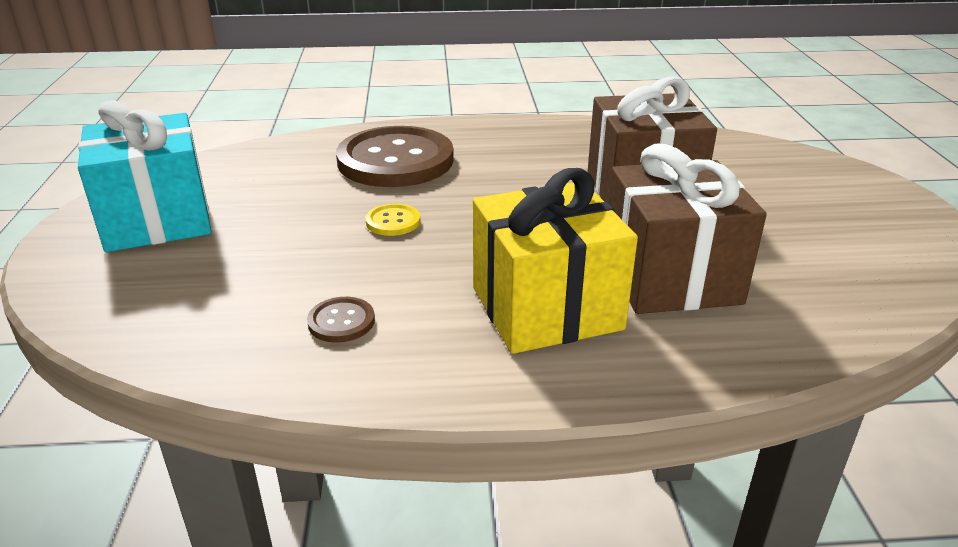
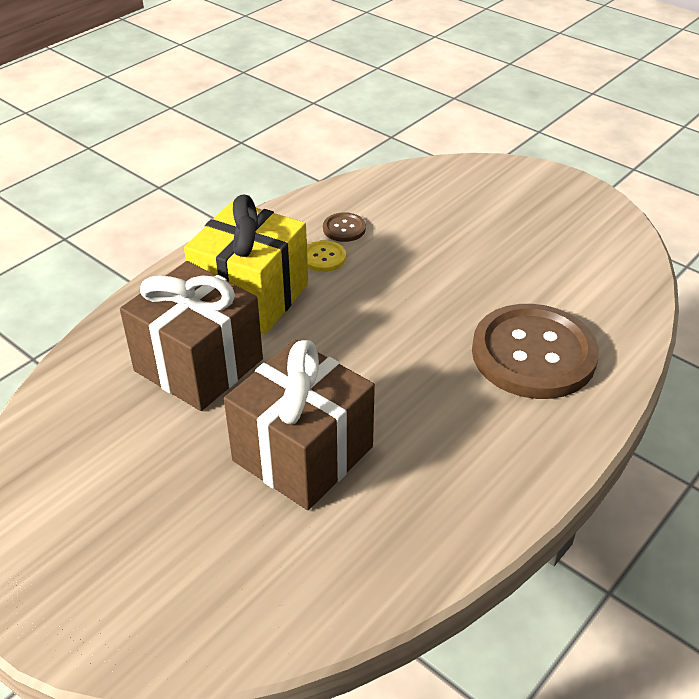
camera: 135 degrees right, 10 degrees up
(157, 220) = (552, 215): turquoise gift -> none
(393, 221) = (428, 298): yellow button -> yellow button (323, 257)

